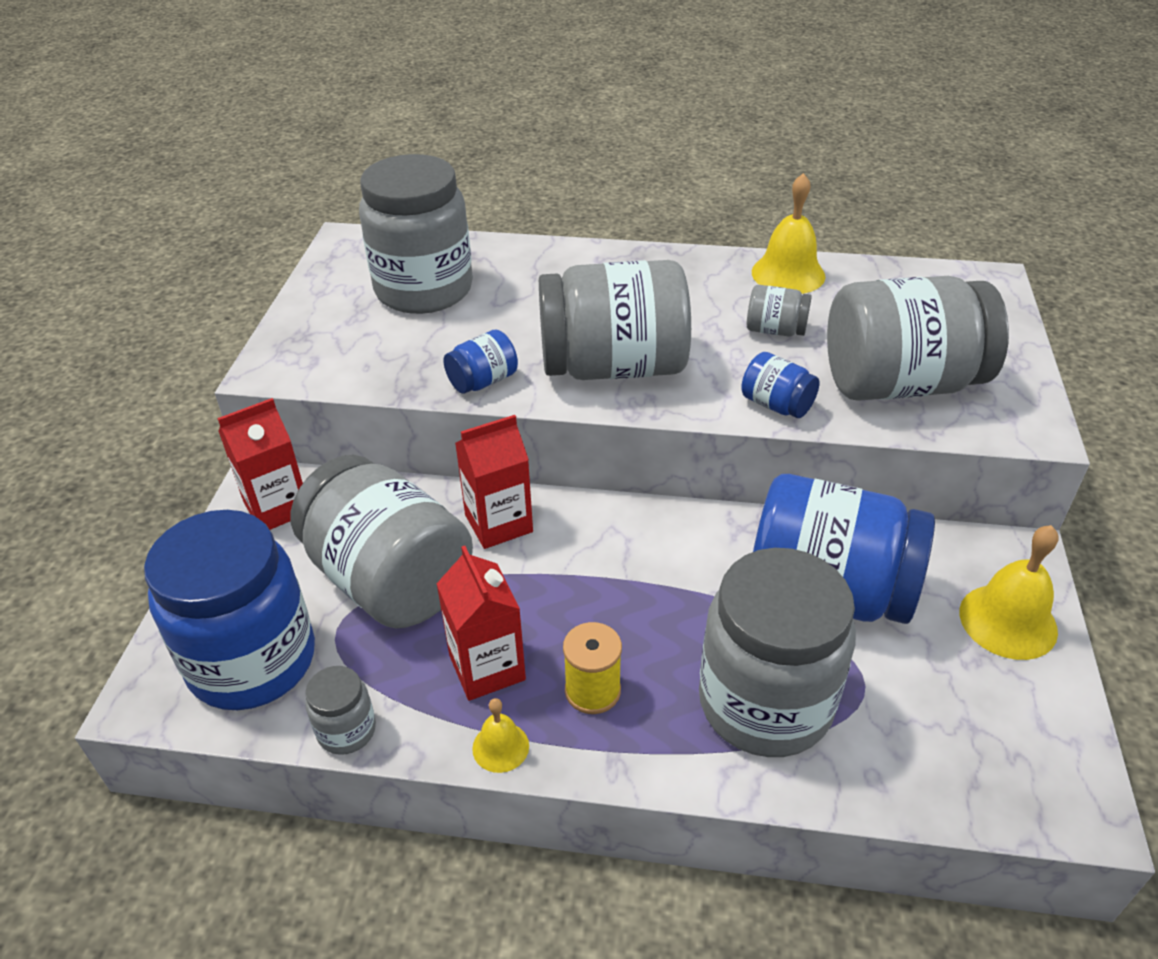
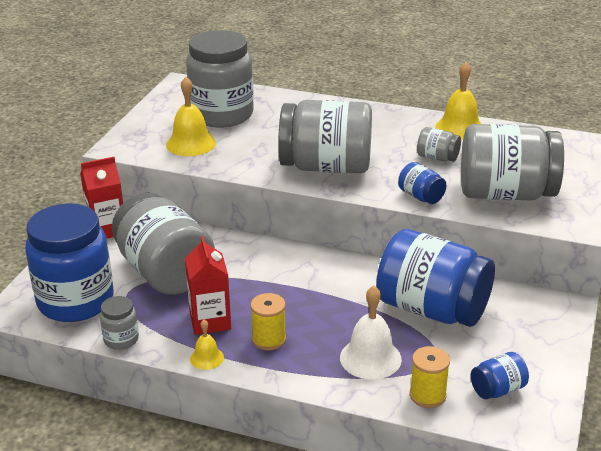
camera: 10 degrees right, 10 degrees down
(483, 381) = (243, 166): blue jar -> blue jar (497, 390)
(498, 523) = (238, 252): red carton -> none
(765, 703) = (370, 358): grey jar -> white bell
(879, 765) = (427, 395): none -> yellow spool
(1008, 621) = (541, 338): yellow bell -> yellow bell (191, 144)

